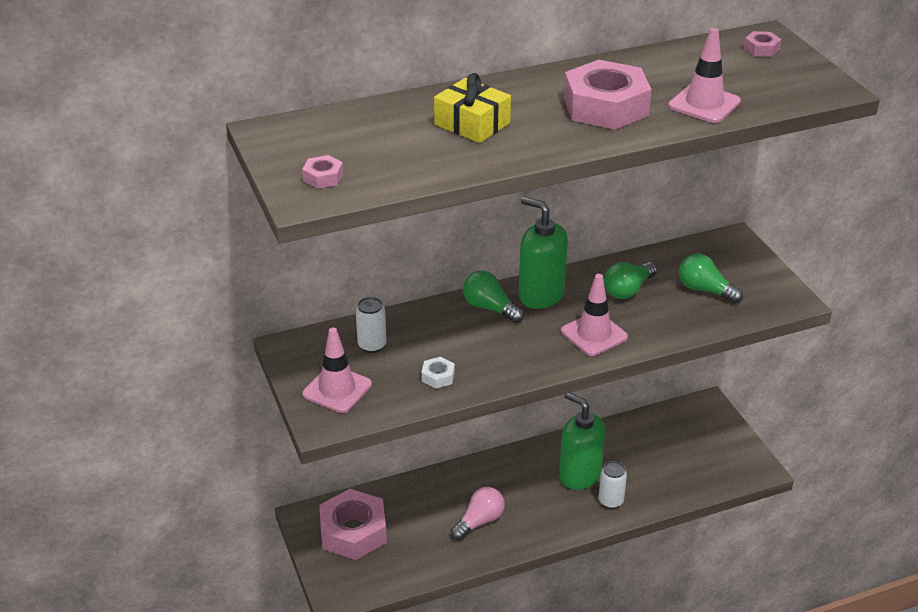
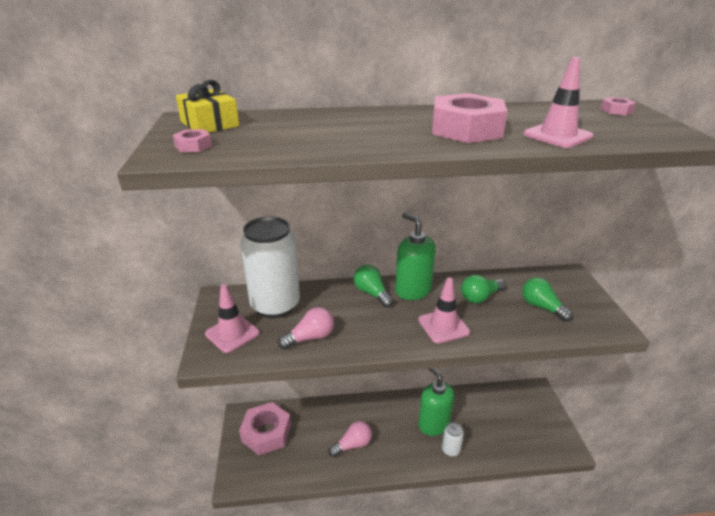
camera: 15 degrees right, 5 degrees down
(372, 345) = (275, 305): white can -> white can, size x2.31
(438, 377) = (310, 337): white nut -> pink light bulb
(472, 124) = (345, 128): yellow gift -> yellow gift (209, 124)

